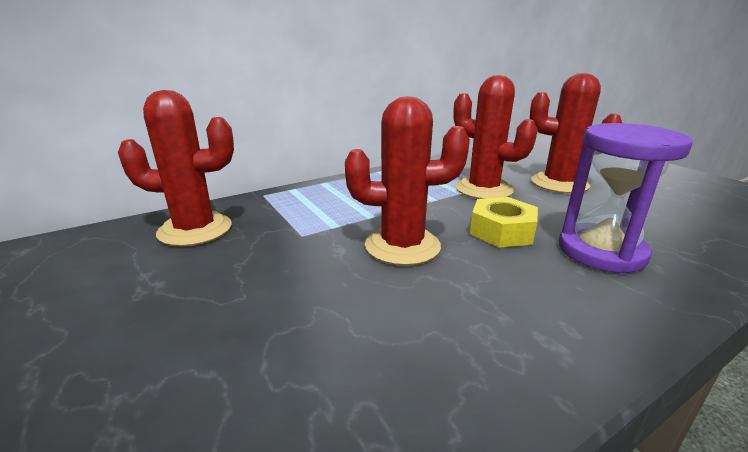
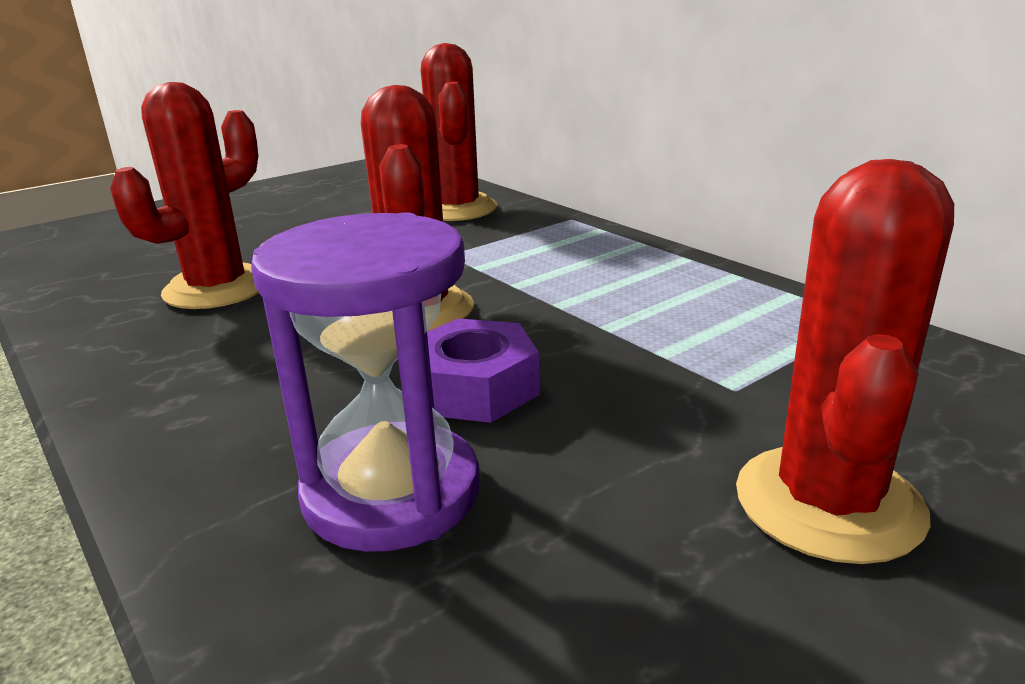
camera: 85 degrees right, 0 degrees up
(483, 189) = (696, 378): red cactus -> red cactus (217, 289)
(501, 231) = (474, 388): yellow nut -> purple nut

